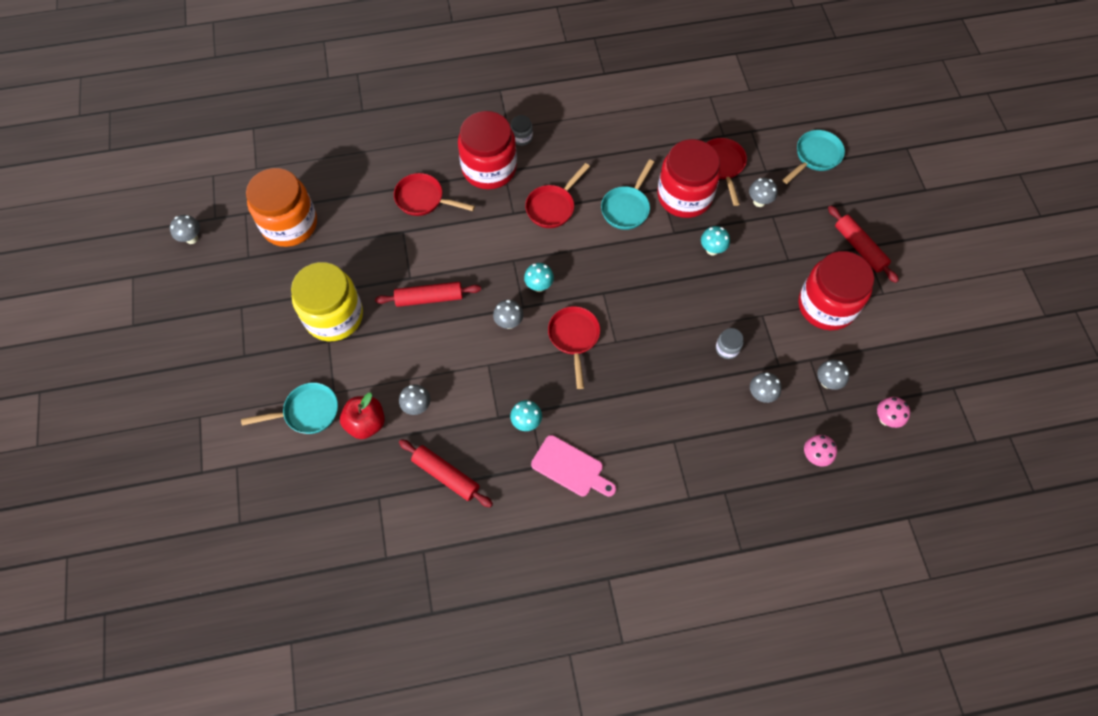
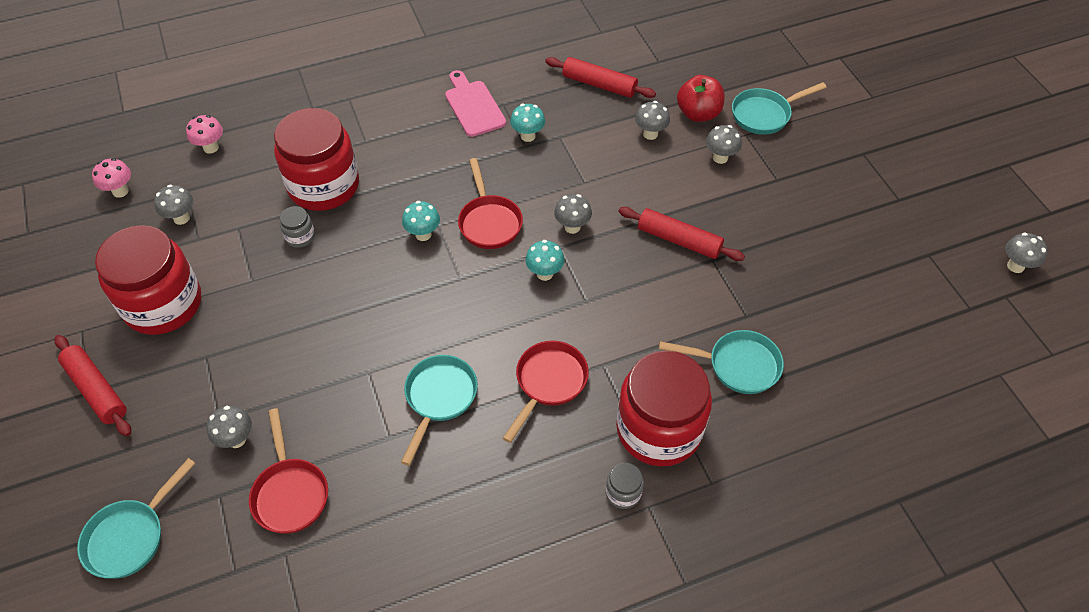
camera: 170 degrees right, 10 degrees down
(289, 224) = (902, 303): orange jar -> none
(334, 316) = (784, 205): yellow jar -> none
(423, 199) = (738, 365): red pan -> turquoise pan
(429, 298) = (679, 240): red rolling pin -> red rolling pin turned 45 degrees clockwise
(570, 467) = (473, 106): pink cutting board -> pink cutting board turned 45 degrees clockwise
(684, 196) = (352, 430): red jar -> red jar (324, 186)
(712, 250) = (313, 355): turquoise mushroom -> turquoise mushroom (423, 234)
(761, 395) = (263, 195): grey mushroom -> grey mushroom (720, 158)

